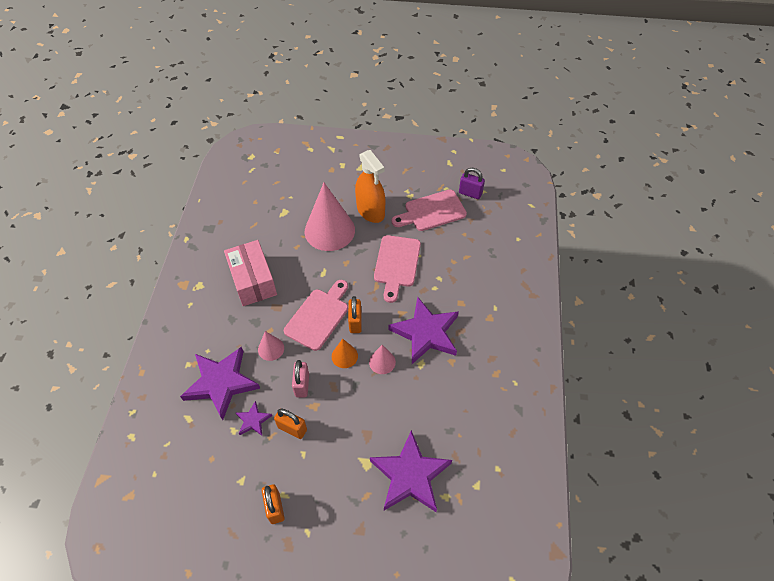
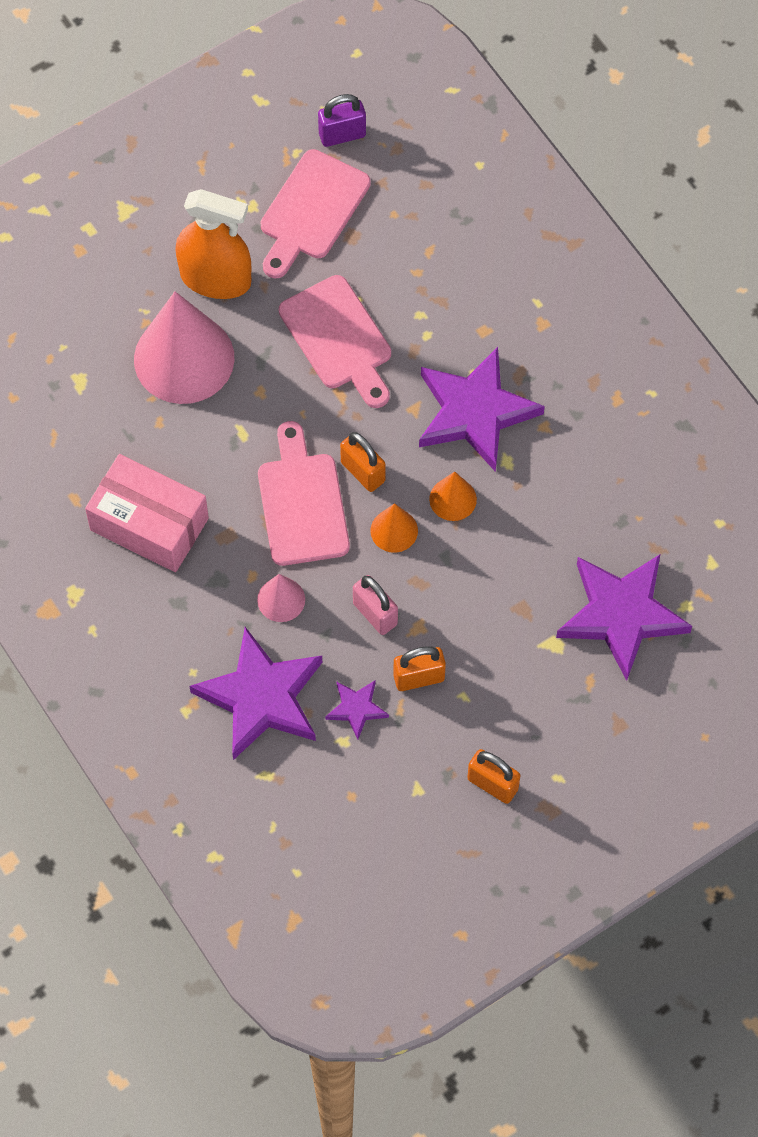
camera: 40 degrees left, 10 degrees up
(382, 362) = (453, 499): pink cone -> orange cone

